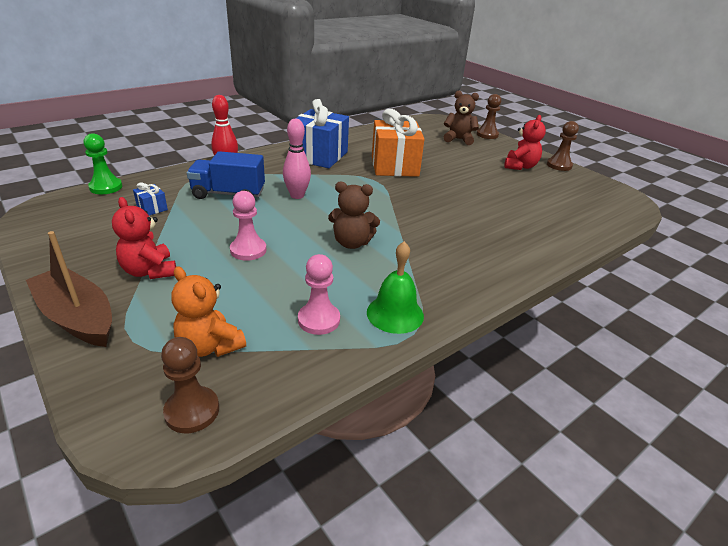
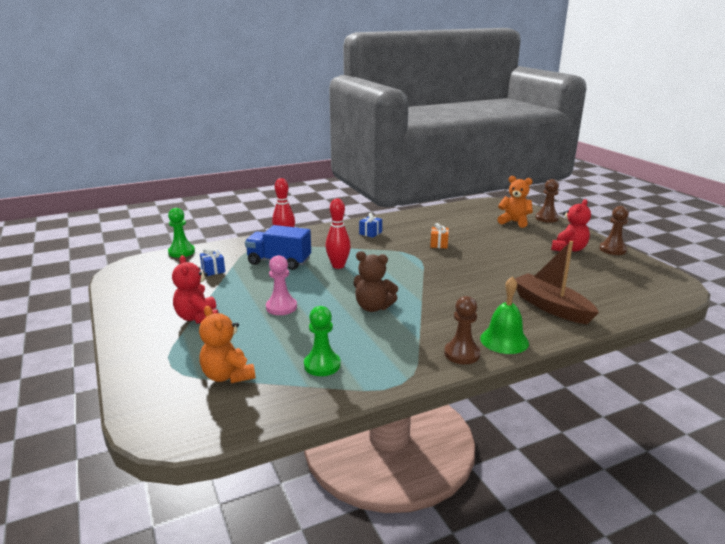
camera: 15 degrees right, 10 degrees down
(77, 317) = (136, 346): brown boat -> brown boat (551, 307)
(192, 411) = (201, 419): brown pawn -> brown pawn (462, 354)
(297, 195) = (338, 266): pink bowling pin -> red bowling pin
(319, 156) = (370, 233): blue gift -> blue gift, size x0.41
(319, 320) = (322, 365): pink pawn -> green pawn
(394, 166) = (439, 244): orange gift -> orange gift, size x0.41
(395, 314) = (390, 366): green bell -> green bell (504, 340)
(458, 139) = (514, 222): brown teddy bear -> orange teddy bear

